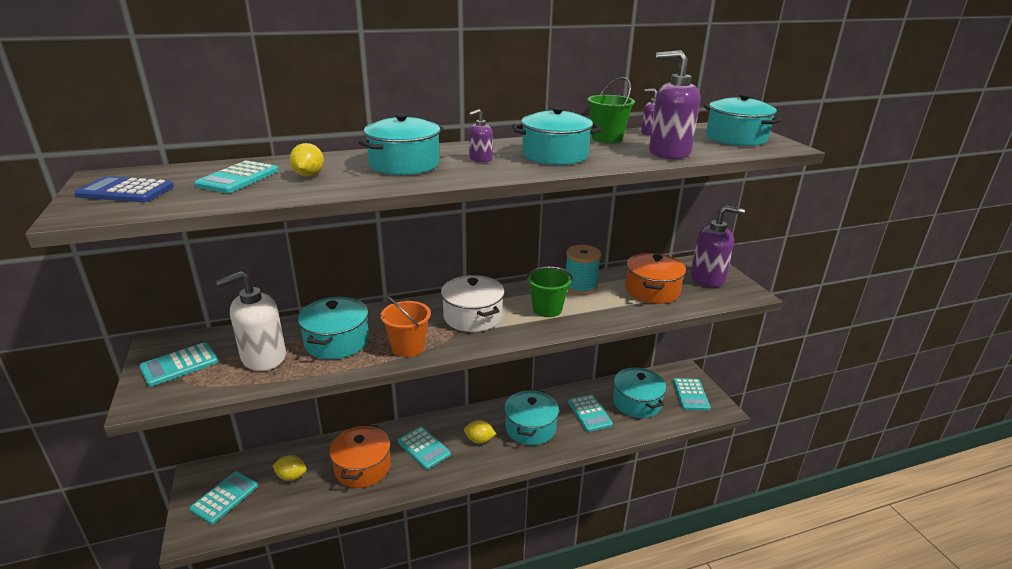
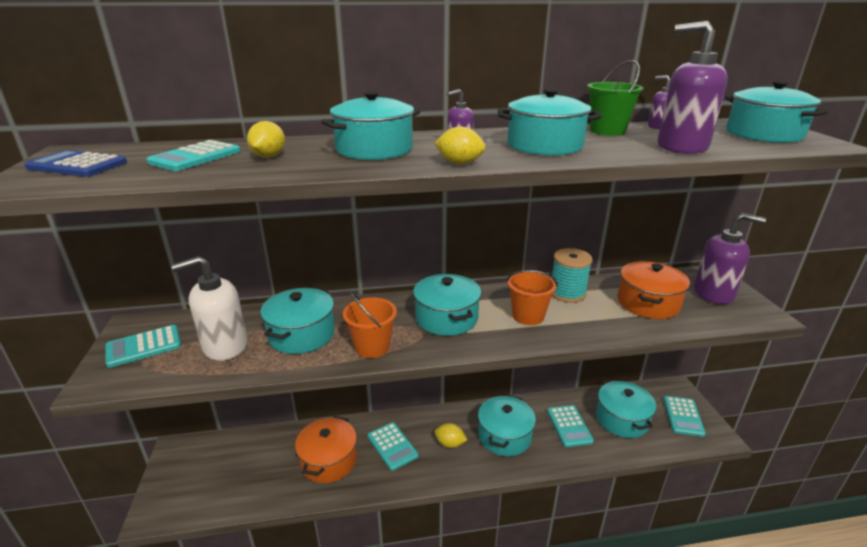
camera: 10 degrees right, 0 degrees up
(224, 498) = (193, 477): turquoise calculator -> none
(291, 476) = (259, 462): yellow lemon -> yellow lemon (459, 163)
(472, 316) = (446, 318): white pot -> turquoise pot
(547, 309) = (528, 316): green bucket -> orange bucket

